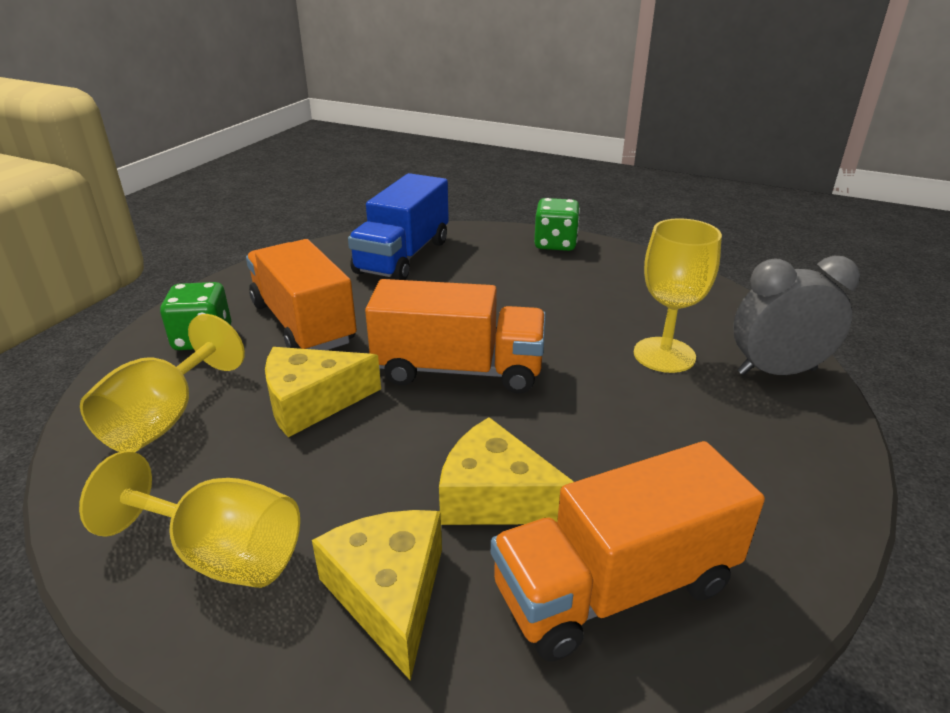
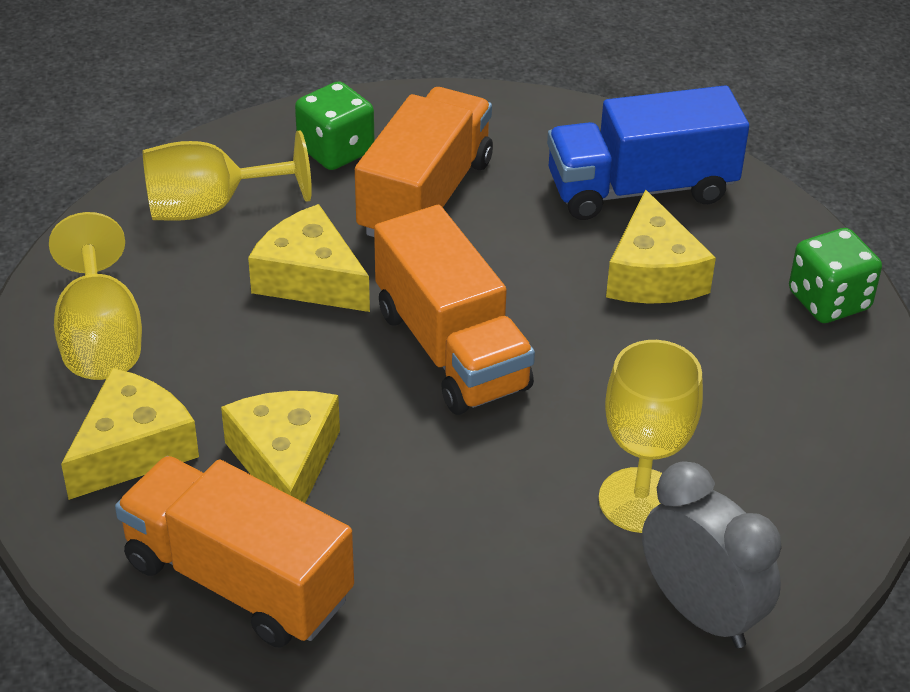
camera: 55 degrees right, 10 degrees up
(476, 279) = (653, 274): none -> yellow cheese

